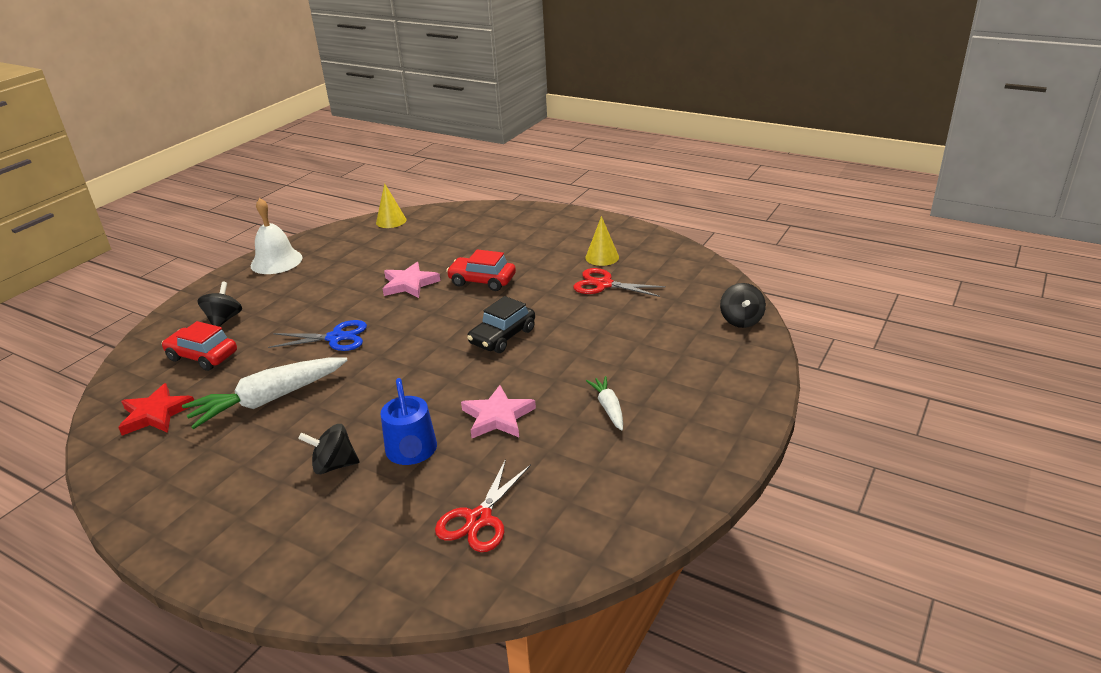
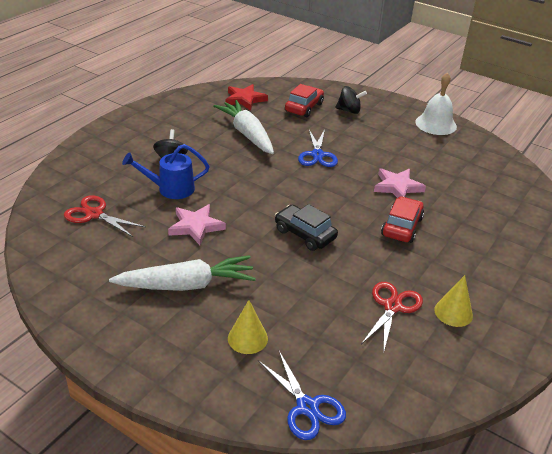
camera: 90 degrees right, 5 degrees up
(391, 221) = (519, 176): yellow cone -> yellow cone (247, 338)
(608, 408) = (187, 285): white carrot -> white carrot, size x1.97
(741, 320) = (307, 407): black spinning top -> blue scissors

